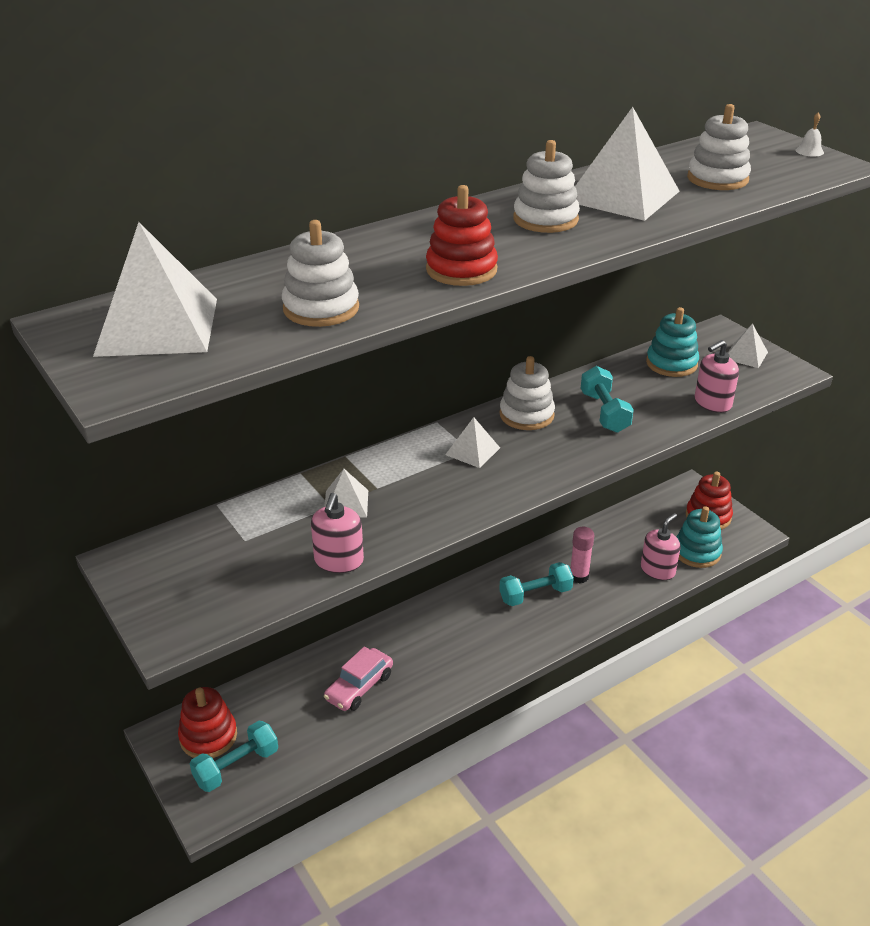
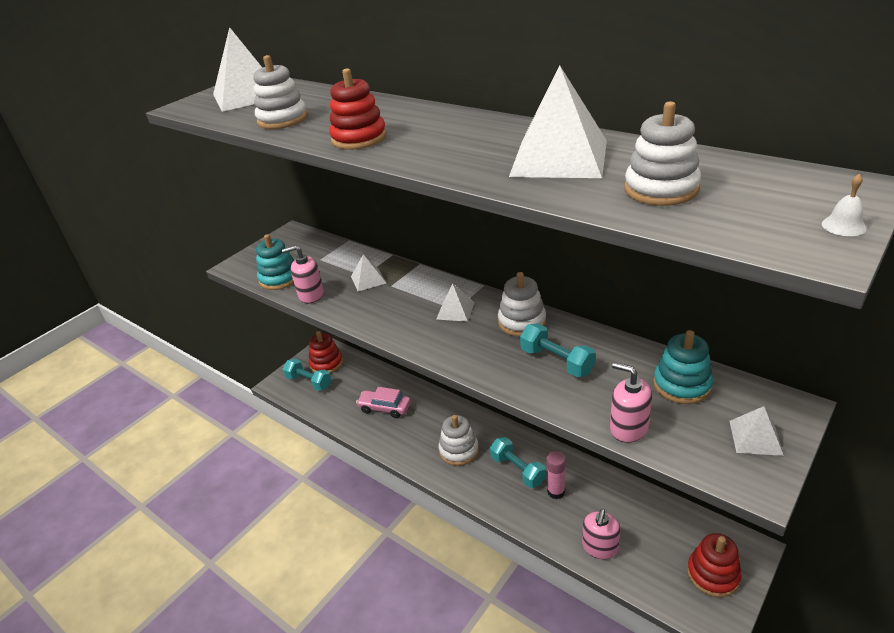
camera: 75 degrees right, 0 degrees up
(545, 219) = (474, 142): white stacking toy -> white stacking toy (459, 450)
(604, 412) = (557, 361): turquoise dumbbell -> turquoise dumbbell turned 75 degrees clockwise
(657, 570) = (600, 547): pink soap dispenser -> pink soap dispenser turned 90 degrees clockwise
(697, 552) = (647, 575): turquoise stacking toy -> turquoise stacking toy (279, 278)

